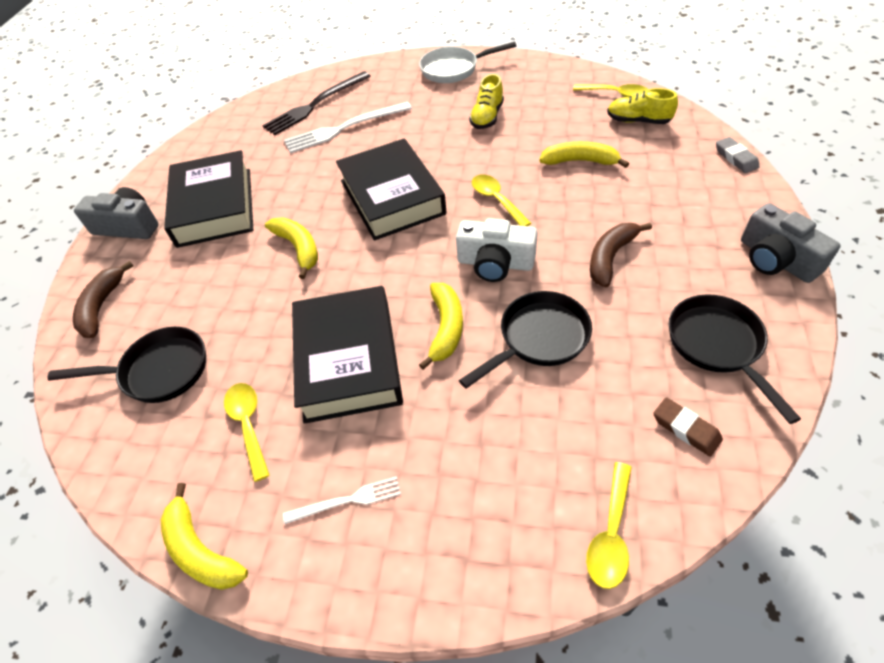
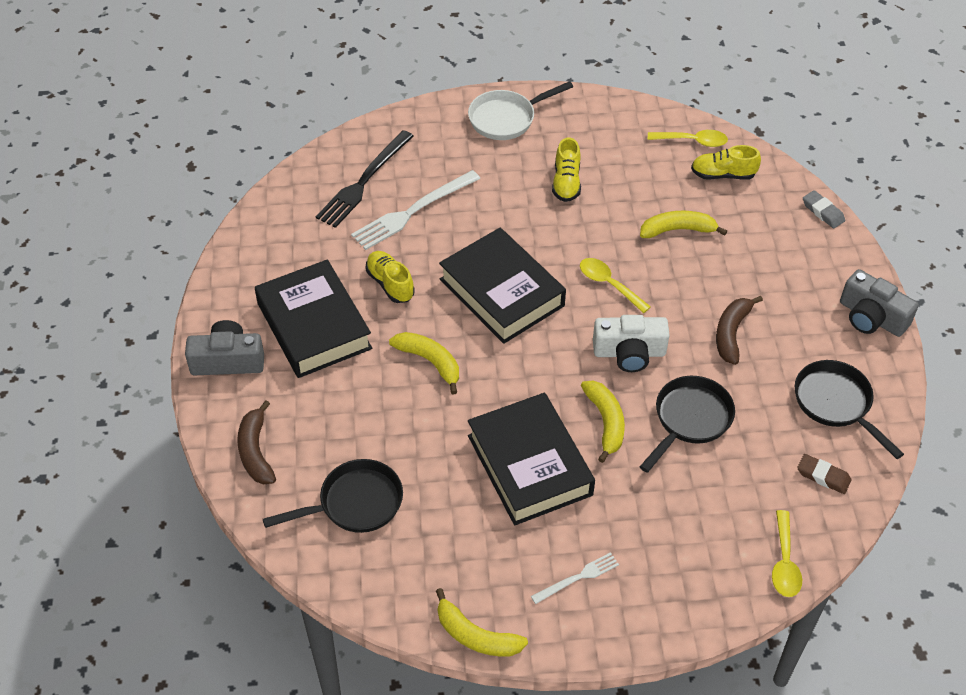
camera: 20 degrees left, 0 degrees up
(248, 425) = (465, 535): yellow spoon -> none
(297, 180) = (390, 284): none -> yellow shoe

